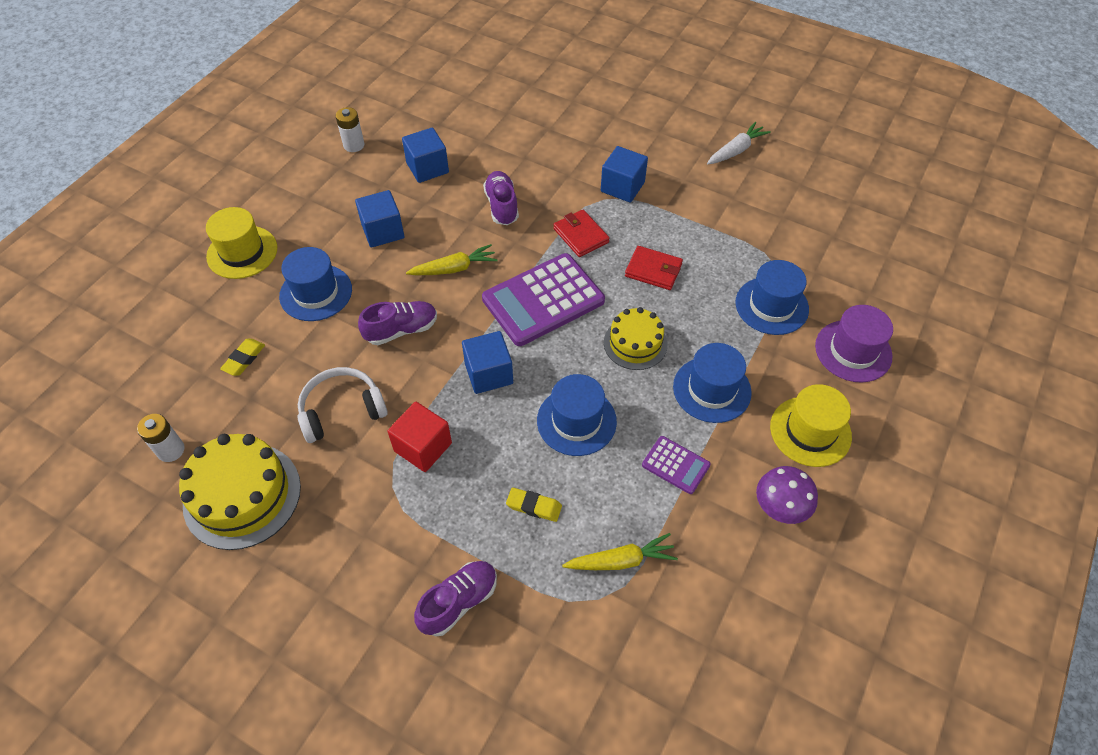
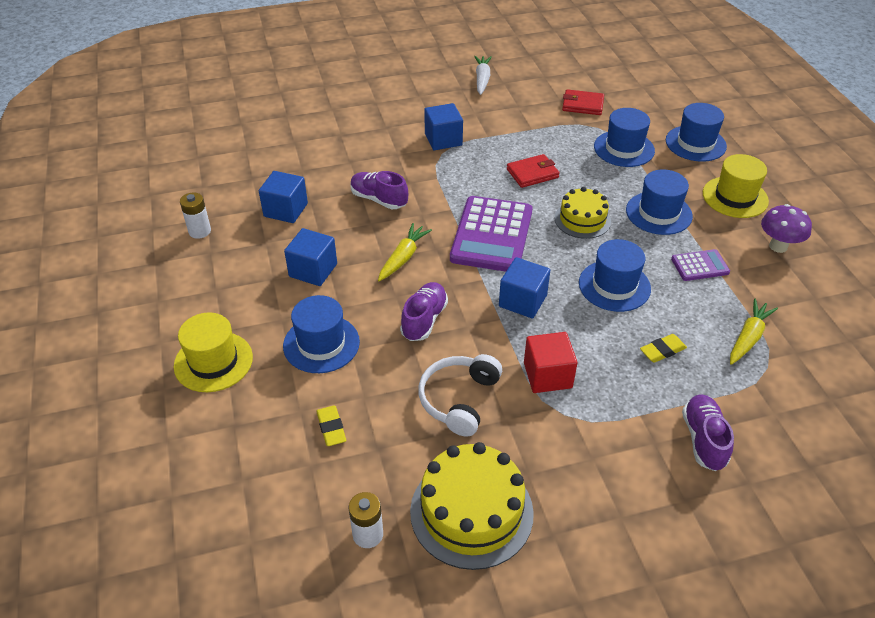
camera: 45 degrees left, 10 degrees down
(580, 235) = (459, 183): red wallet -> red wallet (582, 105)
(853, 351) = (695, 143): purple hat -> blue hat

